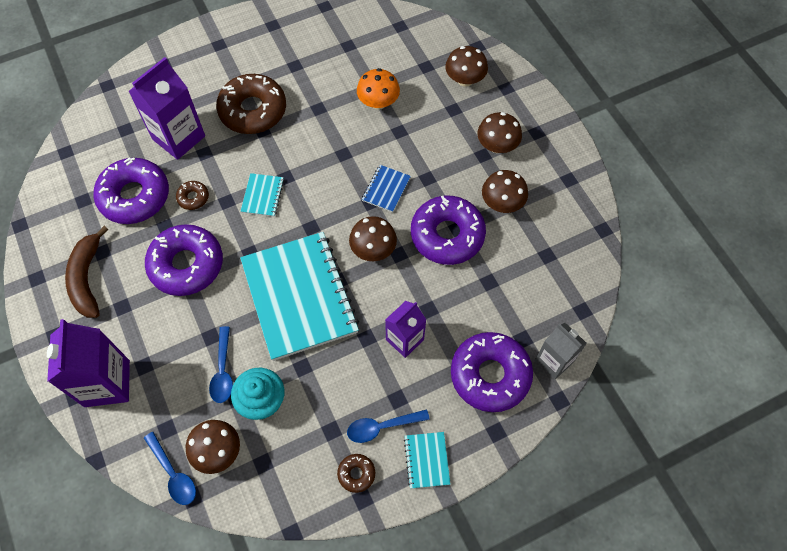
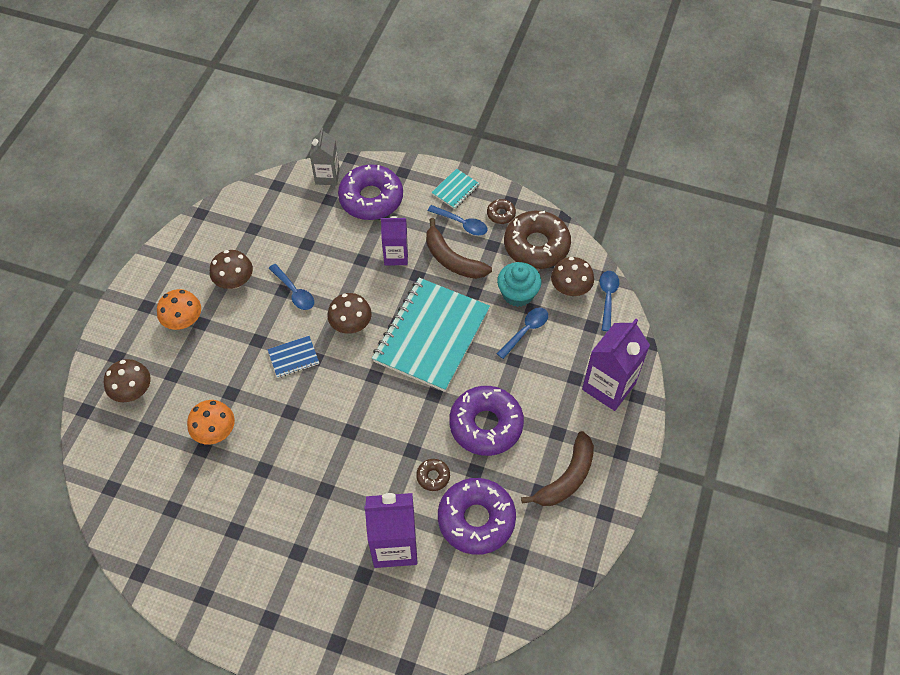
camera: 135 degrees left, 5 degrees down
(253, 110) = (312, 516): brown donut -> brown donut (536, 246)
(262, 196) = (382, 431): turquoise notebook -> none
(353, 381) = (452, 259): none -> brown banana
(447, 235) = (294, 292): purple donut -> blue spoon
(497, 145) = (183, 321): brown mushroom -> orange mushroom

